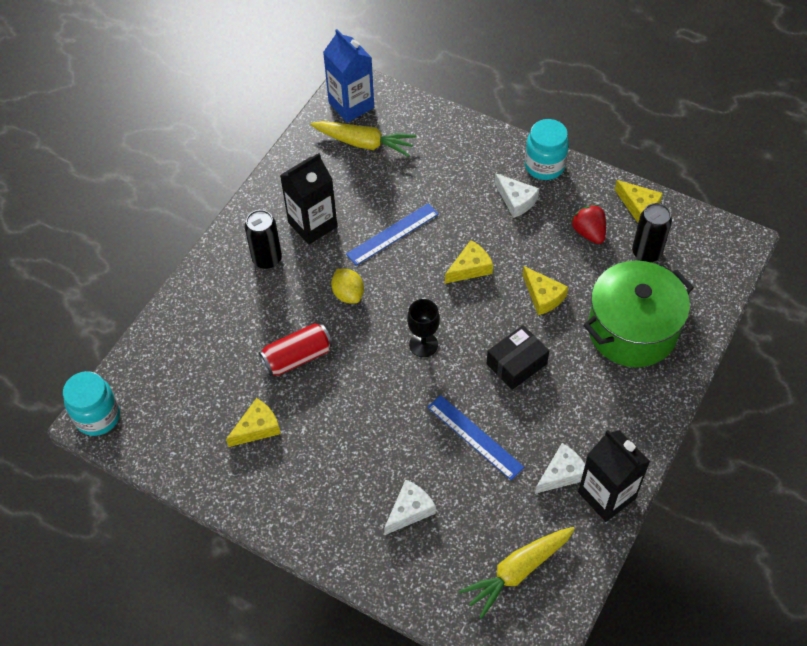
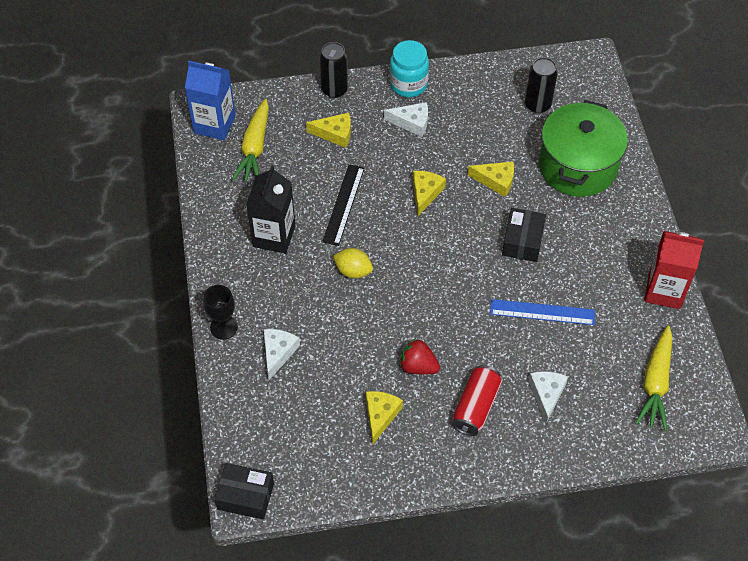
camera: 40 degrees left, 0 degrees up
(98, 416) = (245, 496): turquoise jar -> black box
(267, 259) = (263, 285): black can -> black can (334, 89)
(297, 357) = (360, 343): red can -> red can (476, 406)
(364, 143) = (254, 148): yellow carrot -> yellow carrot turned 120 degrees clockwise
(392, 234) = (343, 204): blue ruler -> black ruler
(423, 344) = (444, 271): black goblet -> black goblet (223, 327)
(562, 473) = (623, 296): white cheese -> white cheese (278, 353)
(589, 232) = (485, 115): red strawberry -> red strawberry (418, 366)
(606, 495) = (664, 291): black carton -> red carton
(638, 206) = (502, 74): yellow cheese -> yellow cheese (335, 134)

